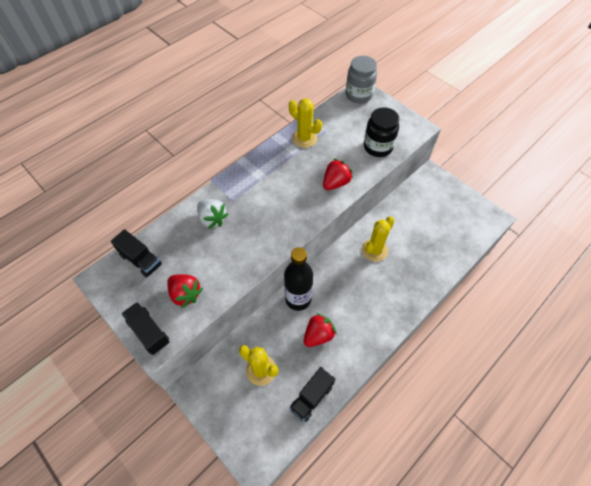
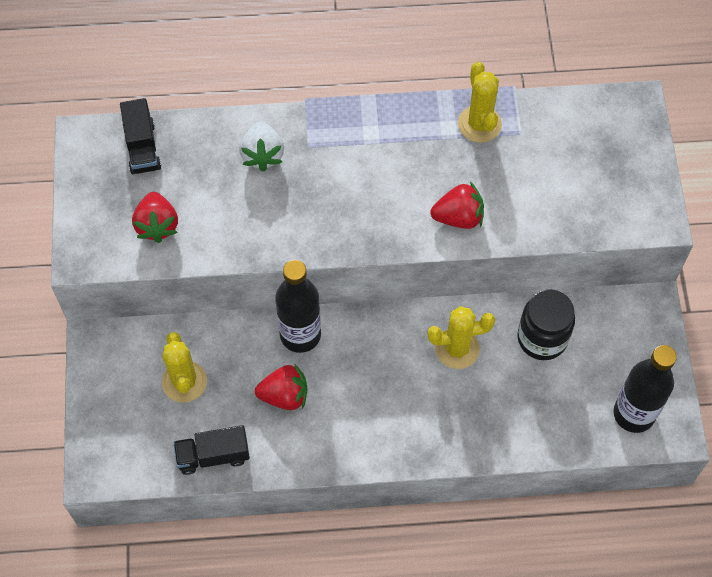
camera: 40 degrees right, 5 degrees up
(149, 332) = (86, 239): black truck -> none
(359, 95) = (624, 110): grey jar -> none
(378, 147) = (568, 208): black jar -> black jar (542, 338)
(471, 222) = (634, 414): none -> black bottle

